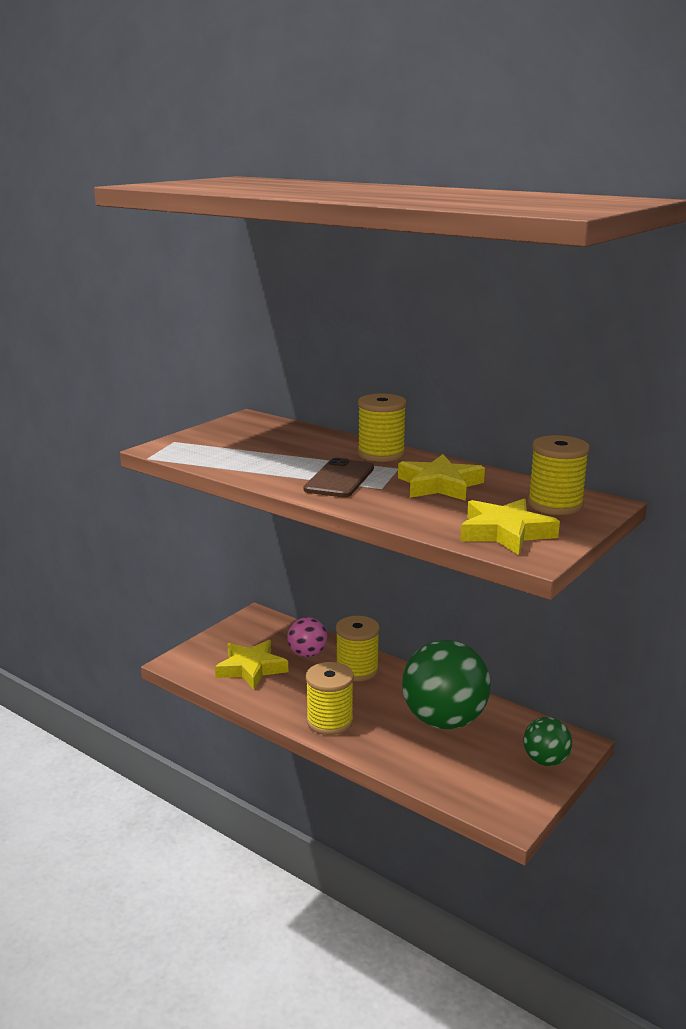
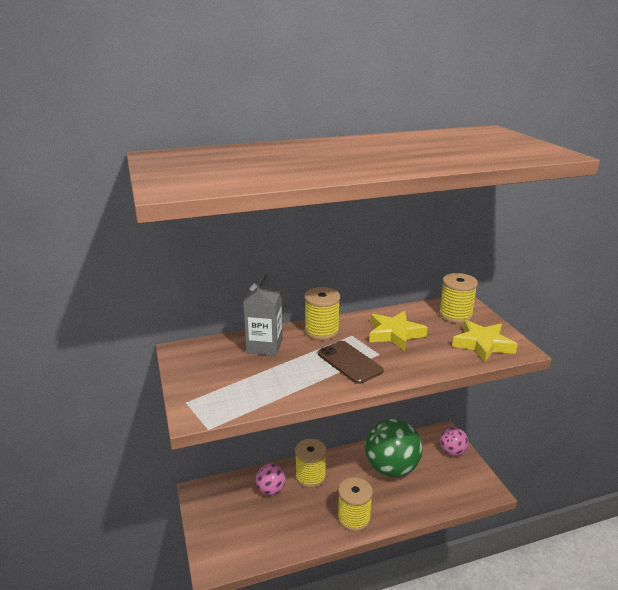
camera: 55 degrees left, 5 degrees up
(251, 668) = (261, 527): yellow star -> none
(309, 441) = (264, 346): none -> grey carton
(545, 761) = (452, 451): green ball -> pink ball

